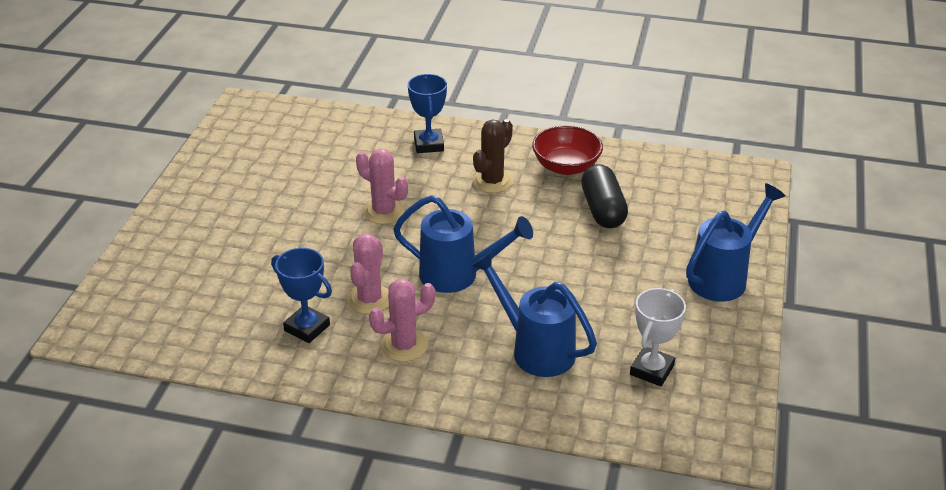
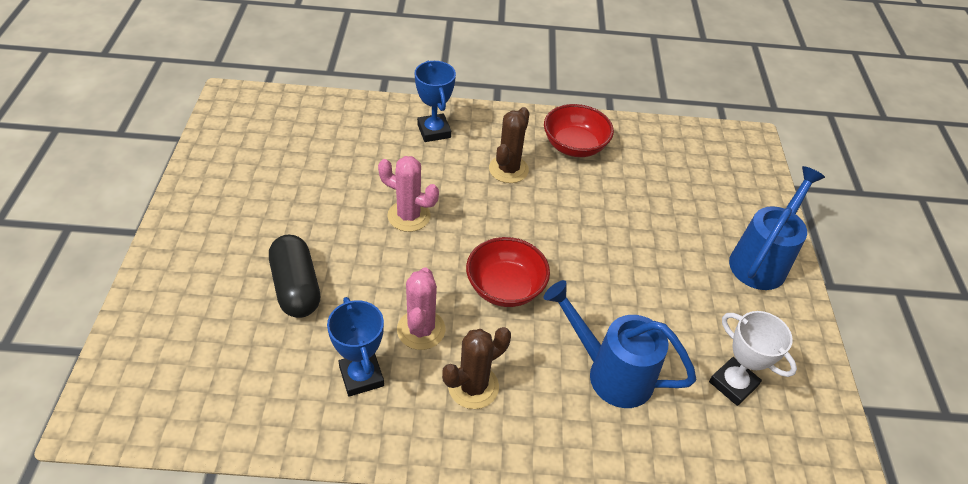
camera: 15 degrees left, 10 degrees up
(307, 328) = (361, 376): blue trophy -> blue trophy turned 45 degrees clockwise
(404, 346) = (473, 386): pink cactus -> brown cactus
(457, 275) = (505, 287): blue watering can -> red bowl
(603, 209) = (624, 193): black capsule -> black capsule (296, 287)
(652, 370) = (733, 384): white trophy -> white trophy turned 60 degrees counterclockwise

